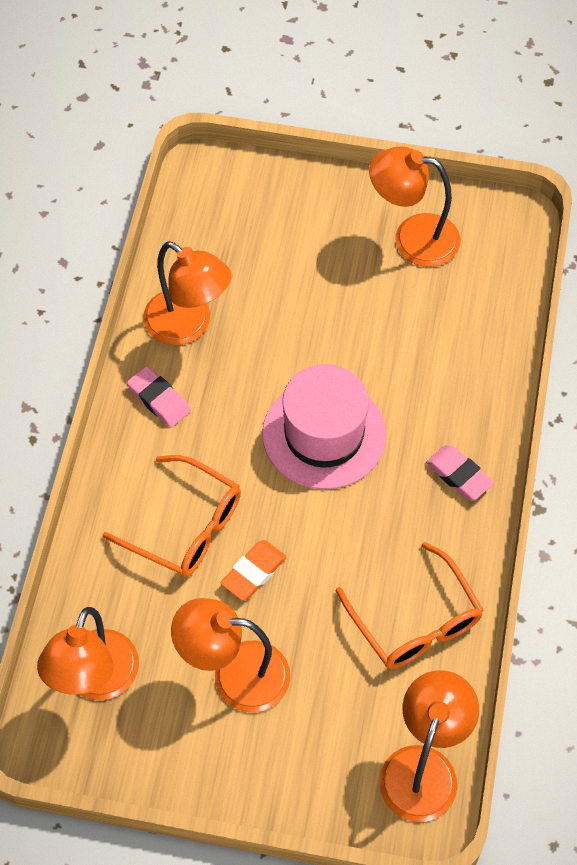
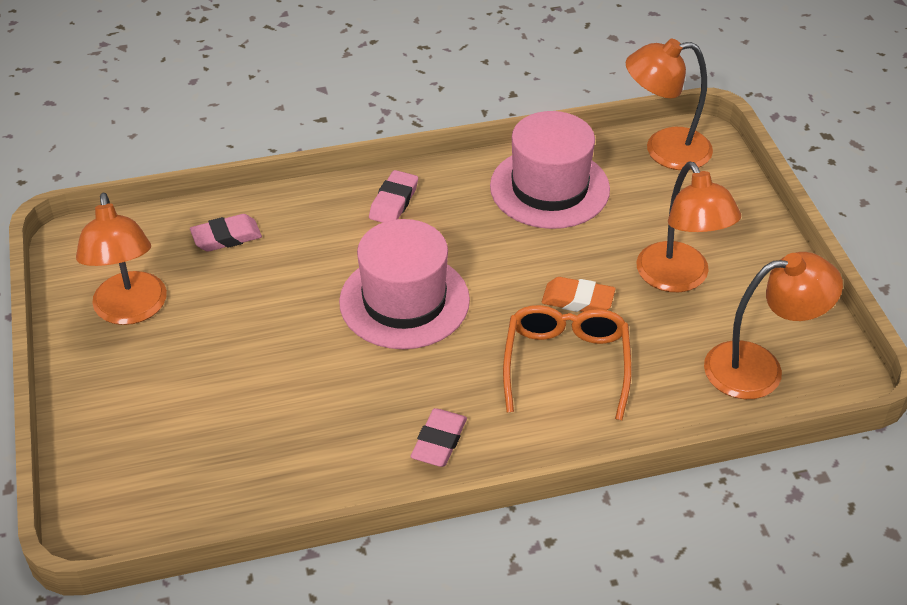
camera: 115 degrees left, 15 degrees down
(188, 326) = (332, 453): orange lamp -> none
(416, 622) = (549, 188): orange glasses -> pink hat
(472, 328) = (226, 237): none -> pink eraser

